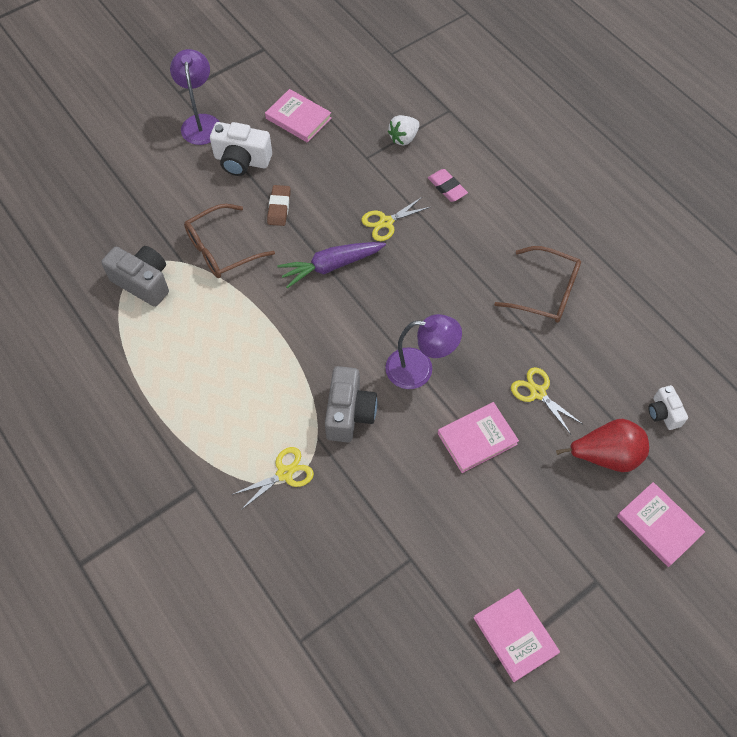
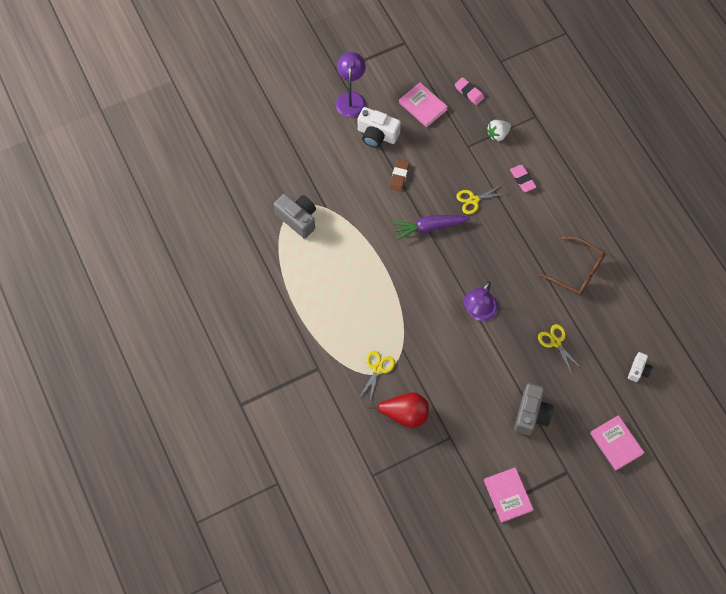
camera: 10 degrees right, 5 degrees up
(221, 249) = (354, 202): brown glasses -> none
(284, 473) = (377, 368): yellow scissors -> yellow scissors turned 45 degrees counterclockwise
(349, 413) = (426, 335): grey camera -> grey camera (531, 414)
(356, 94) = (469, 92): none -> pink eraser
(419, 369) = (478, 312): purple lamp -> purple lamp turned 105 degrees clockwise
(477, 438) = (508, 366): pink book -> none
(605, 455) = (592, 392): red pear -> red pear (405, 414)
(663, 413) = (638, 370): white camera -> white camera turned 150 degrees counterclockwise

